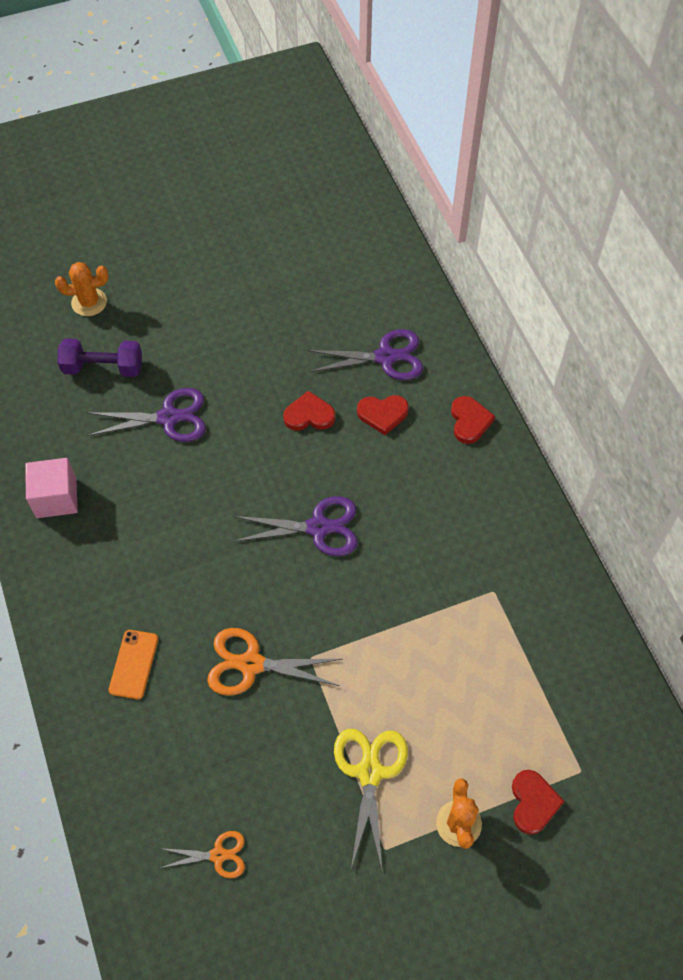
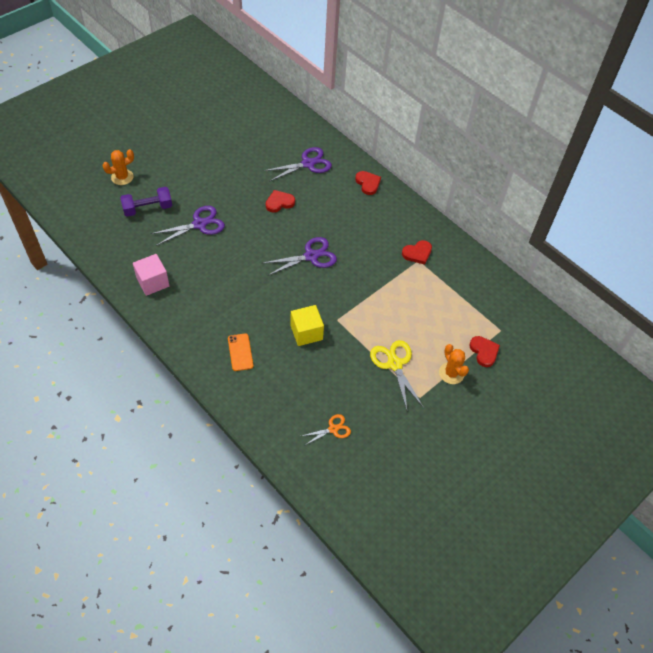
camera: 25 degrees left, 5 degrees down
(251, 664) = (306, 332): orange scissors -> yellow cube
(382, 414) = (320, 192): red heart -> red heart (417, 253)

